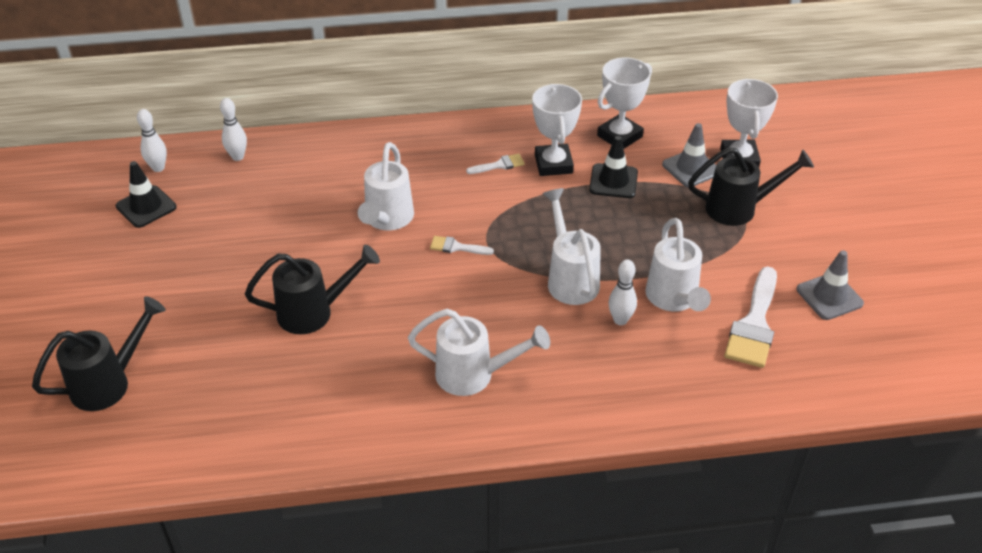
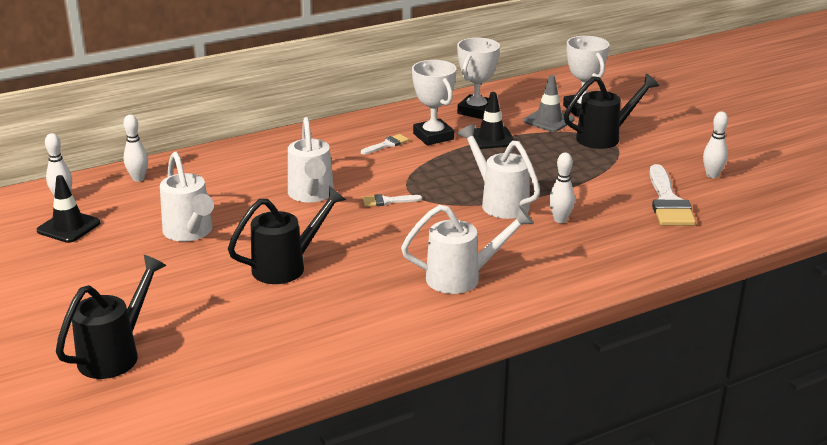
camera: 20 degrees left, 15 degrees down
(674, 300) = (594, 199): white watering can -> white watering can (190, 233)
(829, 296) = (712, 175): grey traffic cone -> white bowling pin

